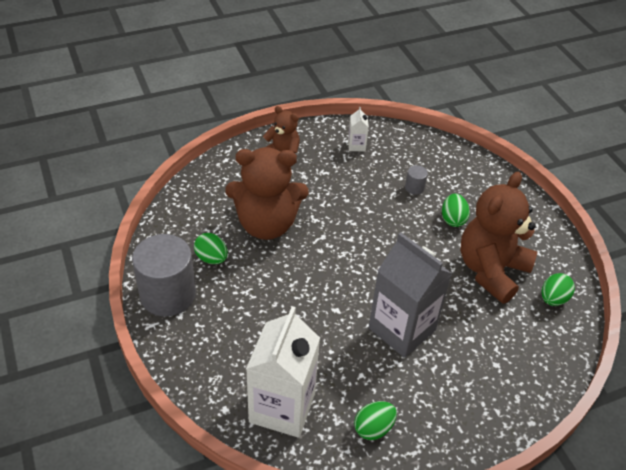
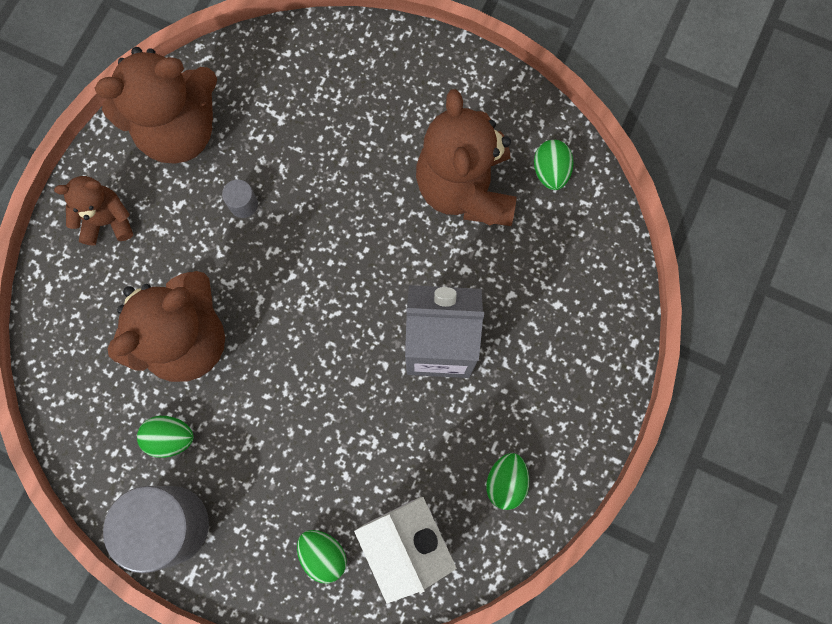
camera: 40 degrees left, 30 degrees up
(356, 145) = (179, 130): white carton -> brown teddy bear
(414, 187) = (297, 139): grey cylinder -> grey cylinder (243, 204)
(453, 219) = (374, 150): green egg -> green egg (323, 554)

